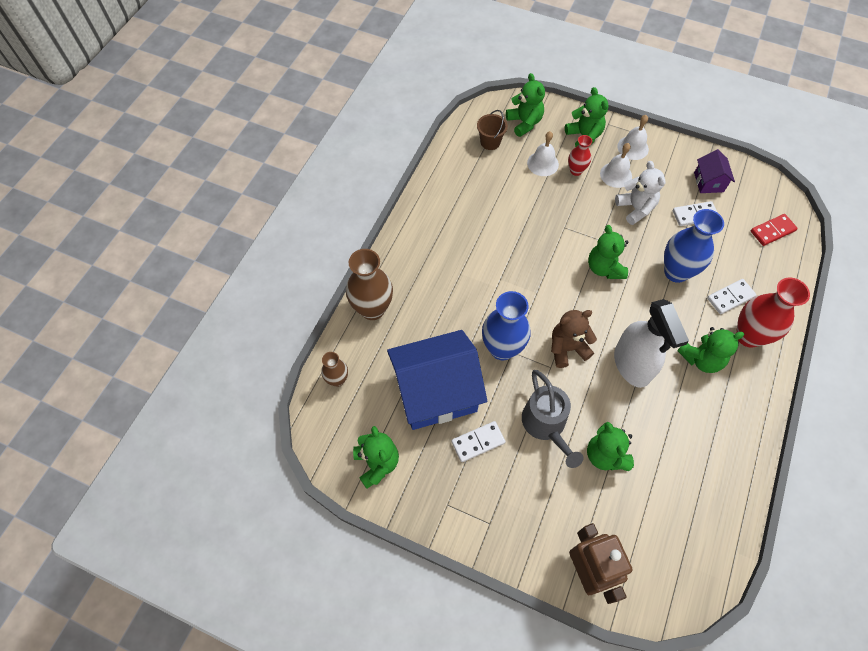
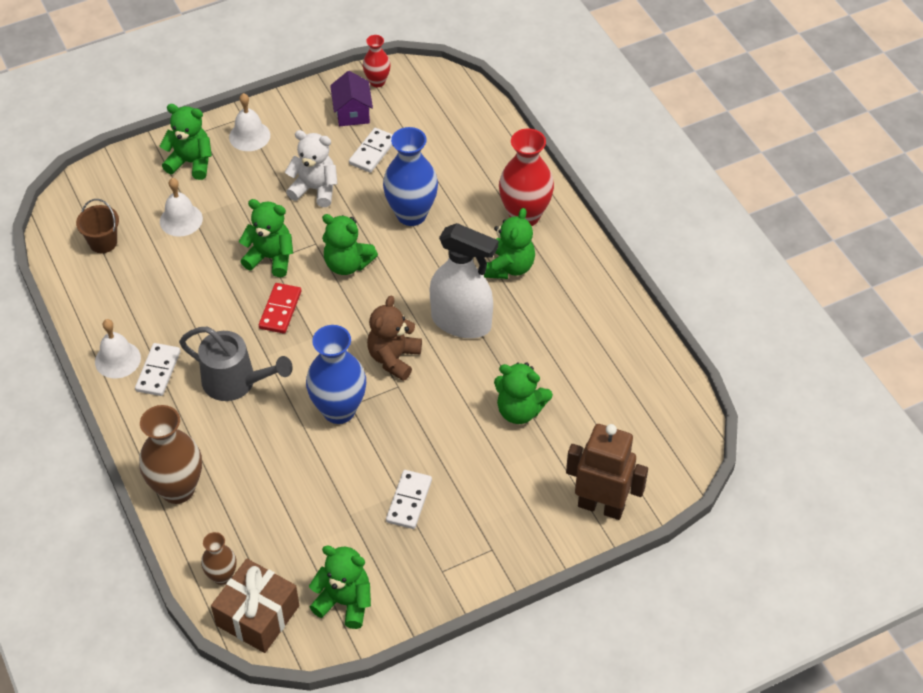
camera: 50 degrees left, 10 degrees down
(328, 421) = (257, 615): none -> brown gift
(436, 392) = (325, 499): blue house -> none
(524, 123) = (115, 196): green teddy bear -> green teddy bear (270, 258)
(546, 425) = (448, 434): grey watering can -> grey watering can (236, 382)
(576, 171) = (221, 200): red vase -> red vase (377, 82)
(616, 175) = (262, 173): white bell -> white bell (117, 359)
(708, 182) = (352, 113): purple house -> purple house turned 45 degrees clockwise
(730, 297) = (478, 197): white domino -> white domino (158, 371)
(772, 231) = (451, 112): red domino -> red domino (280, 310)

